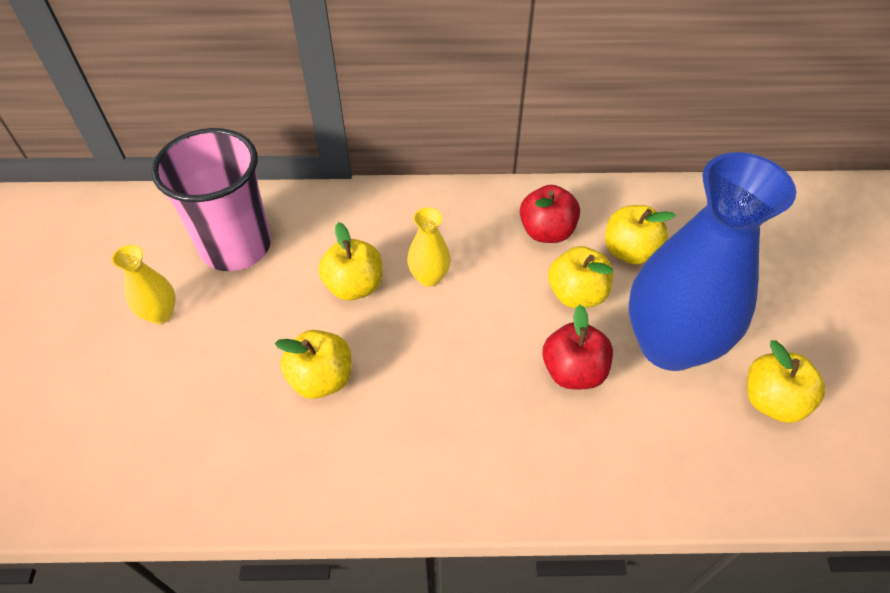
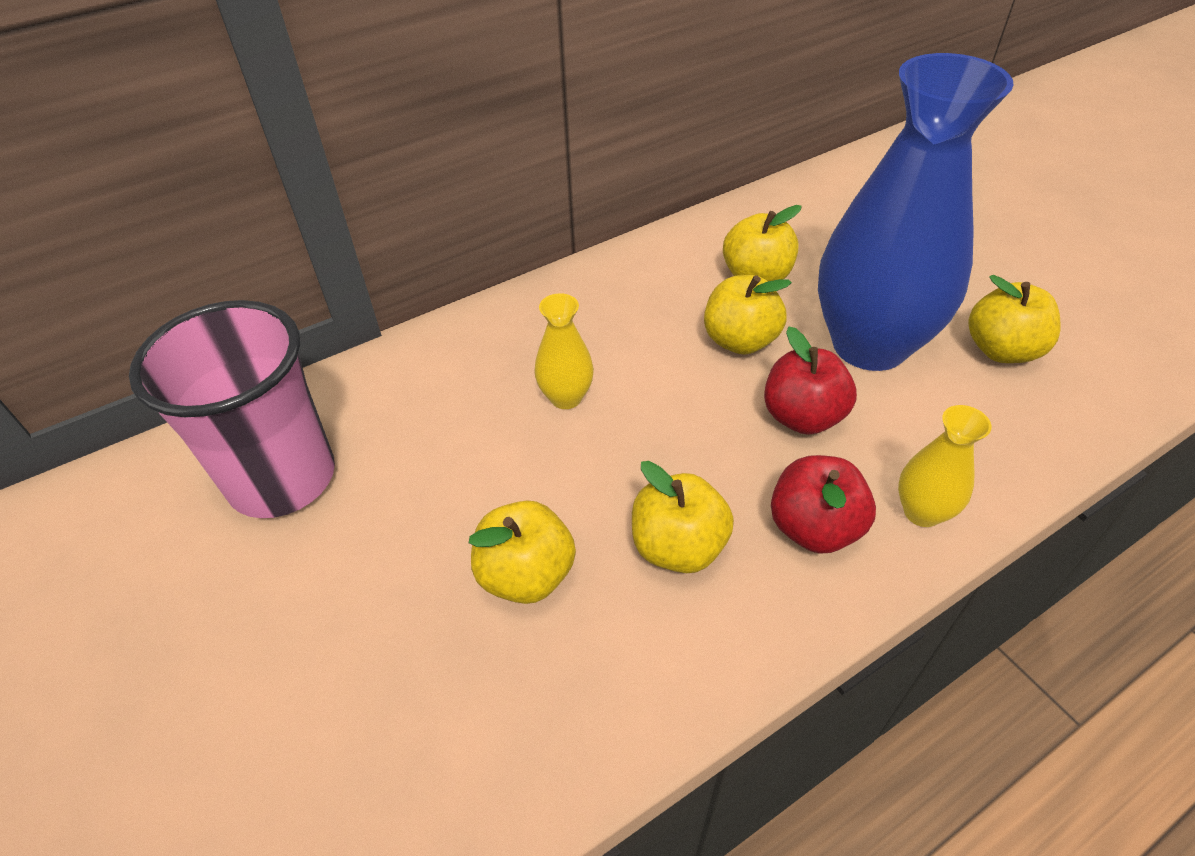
camera: 30 degrees left, 5 degrees down
(160, 314) = (229, 615): yellow vase -> yellow vase (922, 512)
(354, 286) = (482, 449): yellow apple -> yellow apple (678, 547)
(546, 232) = (657, 295): red apple -> red apple (814, 528)

